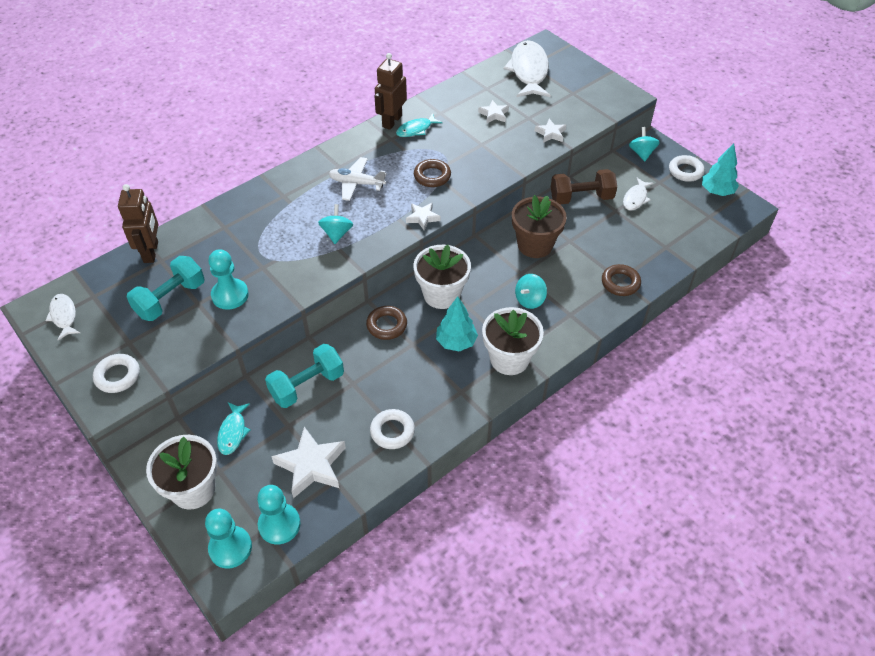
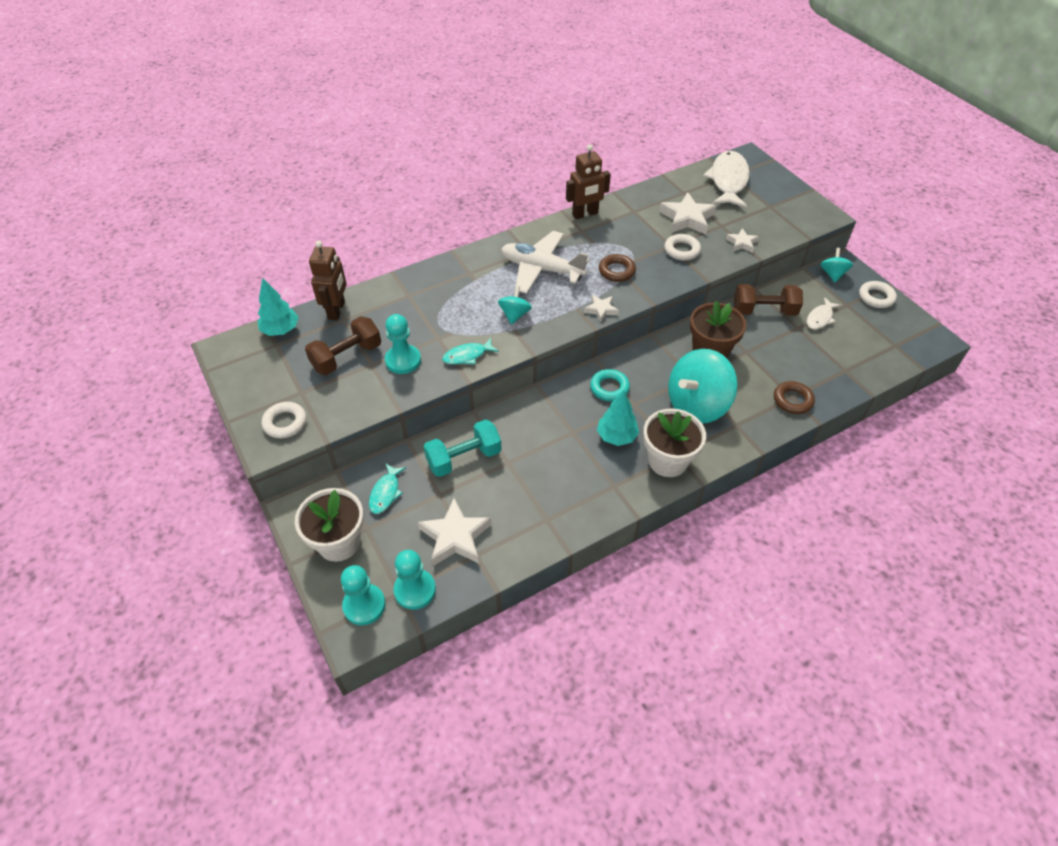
camera: 10 degrees right, 0 degrees up
(64, 316) = (246, 359): white fish -> none
(170, 299) = (347, 357): turquoise dumbbell -> brown dumbbell
(356, 183) = (541, 269): white plane -> white plane, size x1.56
(387, 325) = (550, 410): brown ring -> none
(392, 121) = (585, 214): brown robot -> brown robot turned 150 degrees counterclockwise
(392, 431) = (539, 515): white ring -> white ring (681, 250)
(416, 129) = (607, 224): turquoise fish -> turquoise fish (467, 356)
(442, 294) = (609, 388): white flower pot -> turquoise ring
(494, 114) = (687, 218): white star -> white star, size x1.80
(529, 300) = (697, 405): turquoise spinning top -> turquoise spinning top, size x2.08
(716, 191) = (906, 321): turquoise tree -> turquoise tree (281, 330)

